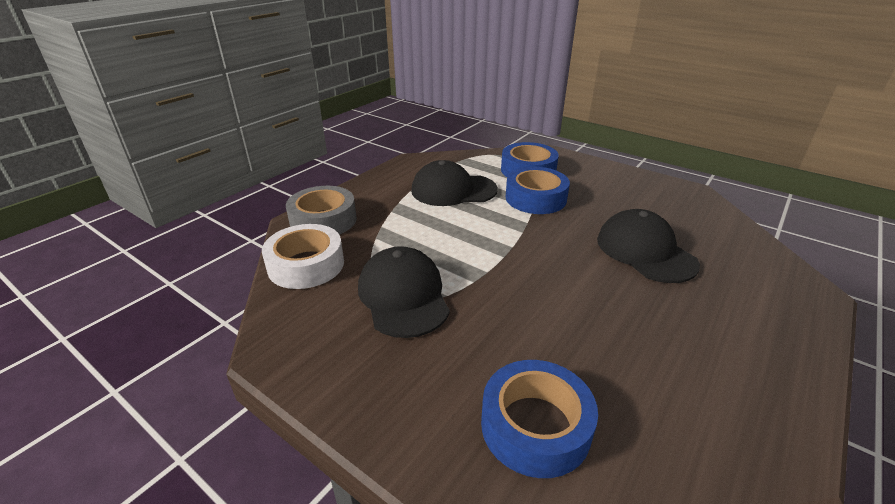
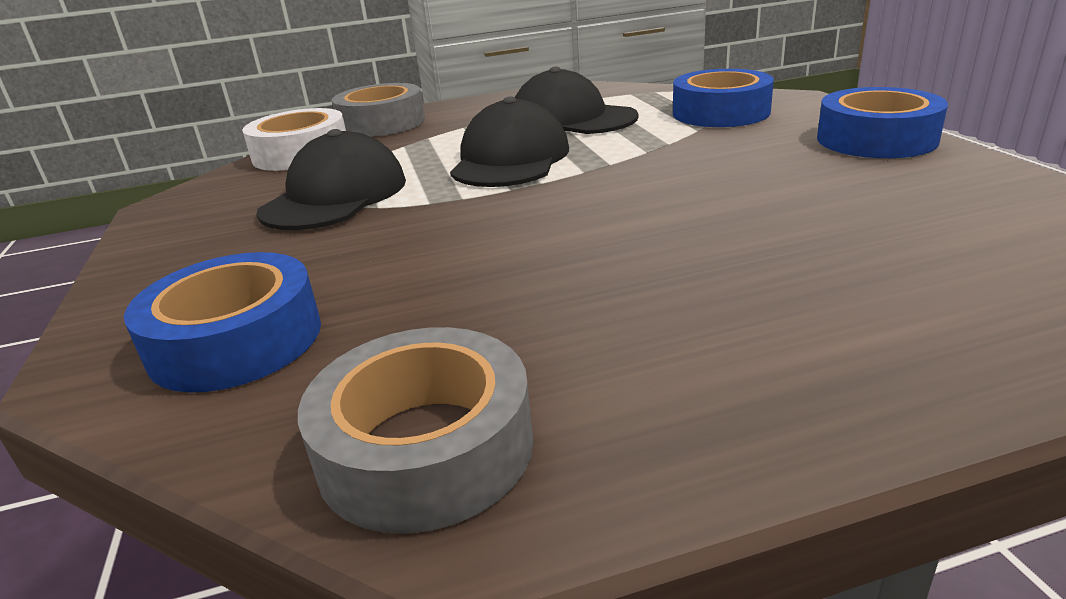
camera: 40 degrees right, 5 degrees down
(535, 198) = (671, 142): blue tape -> blue tape (876, 139)
(645, 251) = (736, 228): black cap -> black cap (510, 159)
(718, 431) = (426, 447): none -> grey tape

